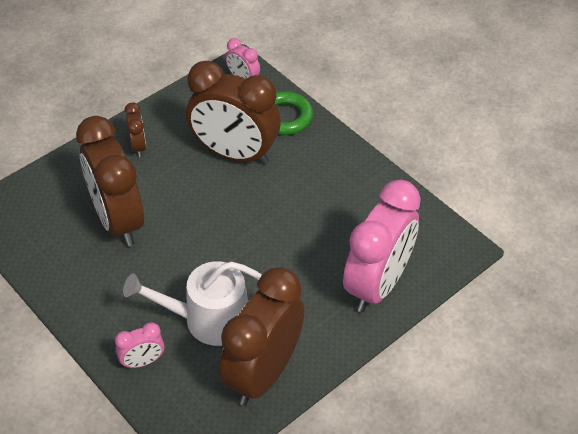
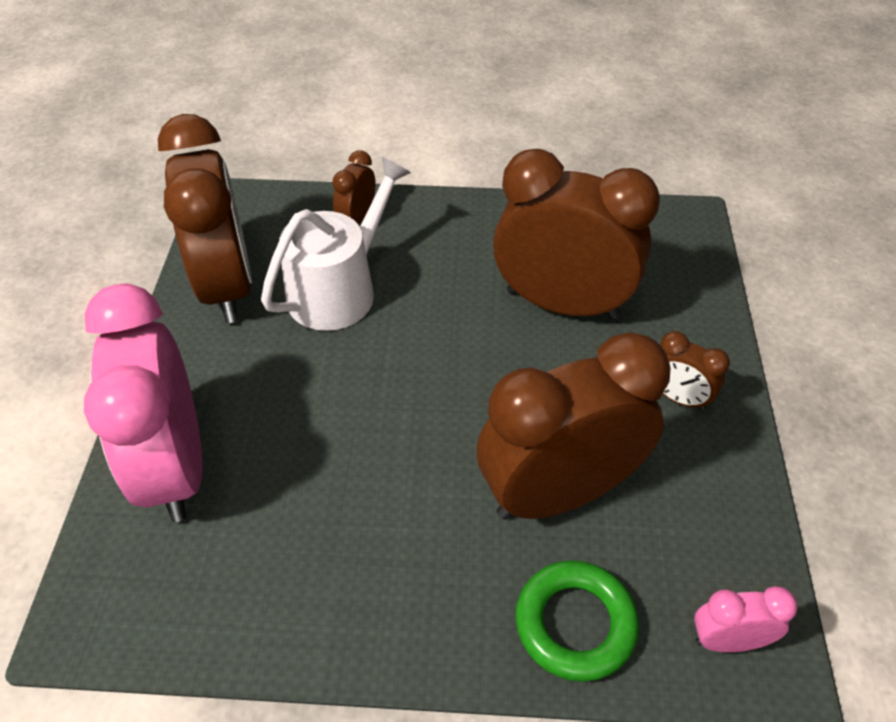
camera: 135 degrees right, 0 degrees up
(142, 361) = (357, 218): pink clock -> brown clock

